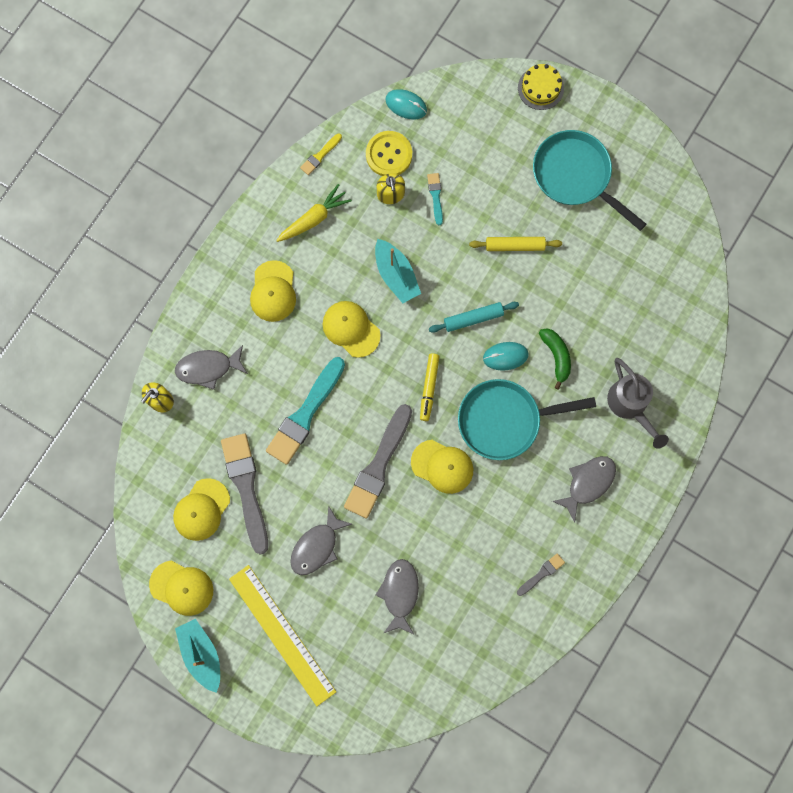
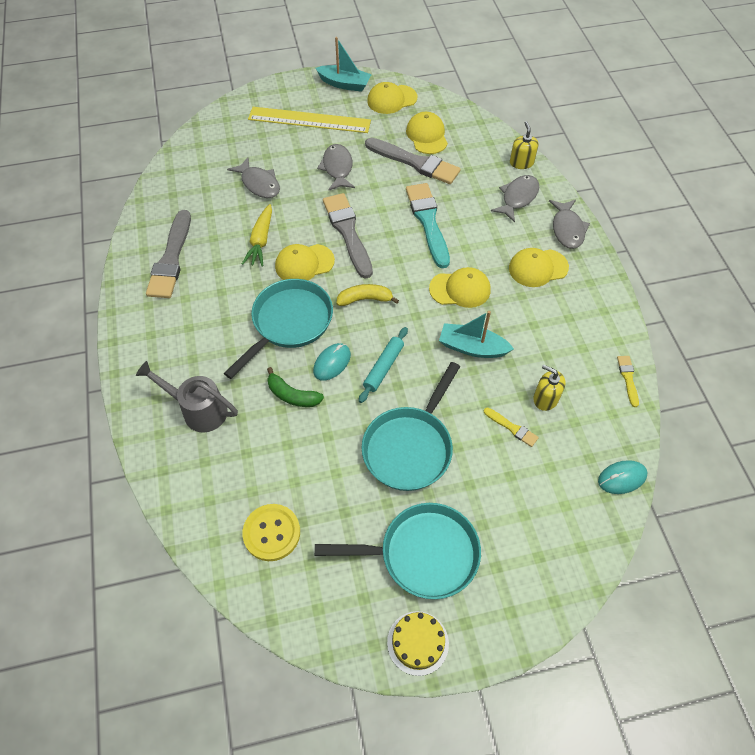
camera: 135 degrees right, 20 degrees down
(273, 291) = (538, 268): yellow cap -> yellow cap turned 60 degrees counterclockwise
(314, 218) = (574, 333): yellow carrot -> yellow carrot (261, 241)
(389, 154) = (584, 426): yellow button -> yellow button (271, 533)
(429, 388) = (365, 299): yellow marker -> yellow banana
(435, 196) = (512, 428): turquoise brush -> yellow brush
(515, 246) = (410, 447): yellow rolling pin -> turquoise pan
(540, 88) = (539, 609): yellow cake -> yellow cake (418, 643)
(541, 574) = (171, 259): grey brush -> grey brush, size x2.15
(588, 483) = (186, 333): grey fish -> grey fish (567, 229)

